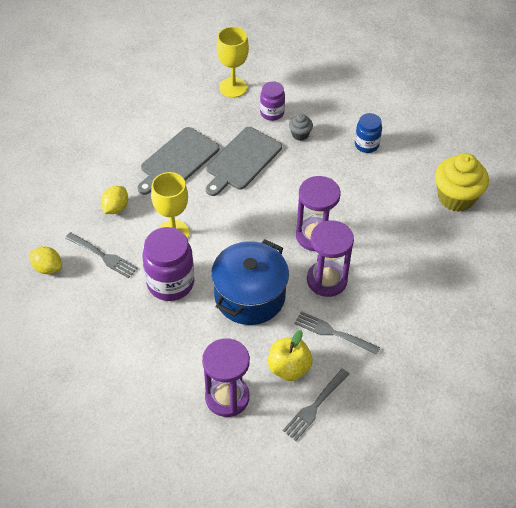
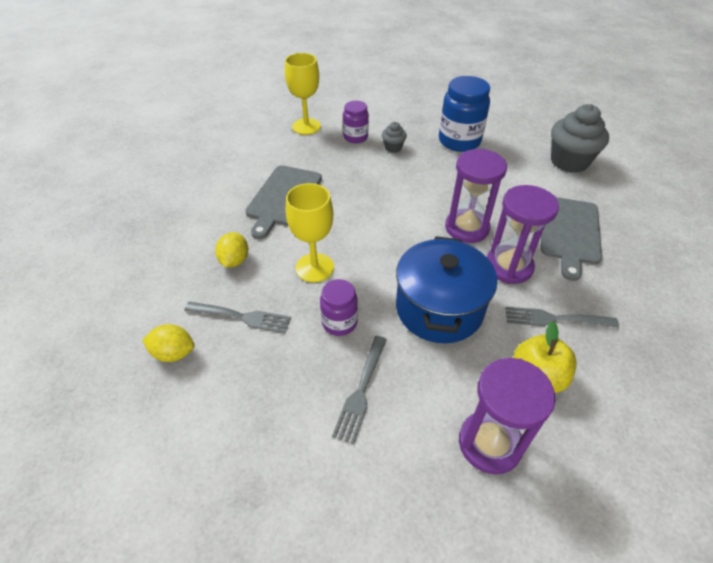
camera: 20 degrees left, 5 degrees down
(170, 283) = (339, 322): purple jar -> purple jar, size x0.58
(242, 160) = (350, 181): grey cutting board -> grey cutting board (569, 232)
(315, 406) = (599, 413): grey fork -> grey fork (361, 390)
(366, 145) = (459, 141): blue jar -> blue jar, size x1.71
(456, 197) = (569, 161): yellow cupcake -> grey cupcake

